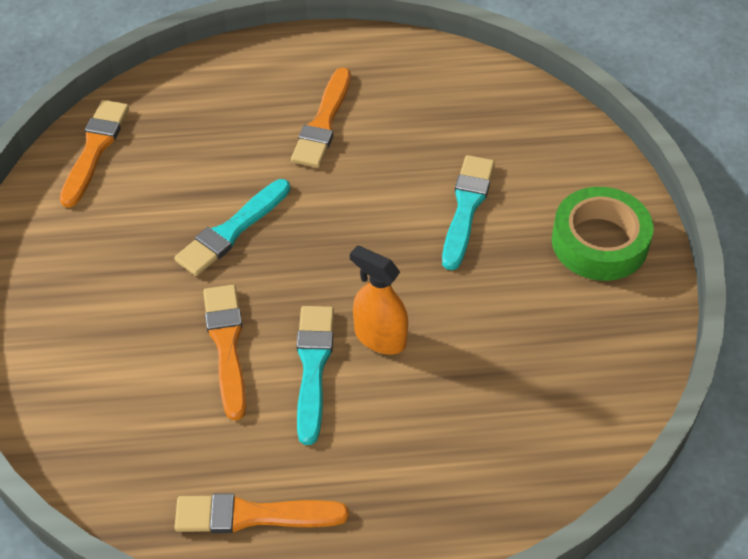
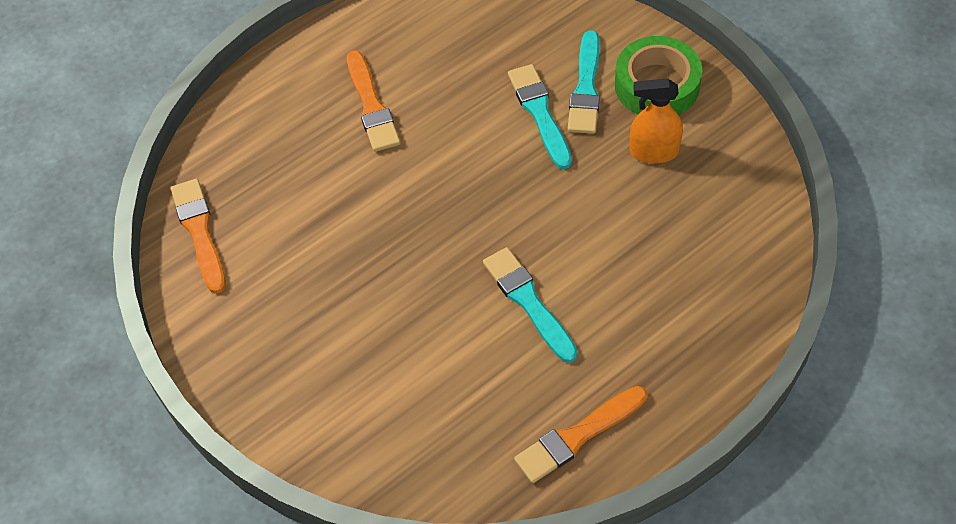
camera: 30 degrees left, 5 degrees up
(226, 345) = (448, 324): orange brush -> none
(232, 231) = (374, 234): turquoise brush -> turquoise brush (586, 88)
(380, 337) = (558, 250): orange spray bottle -> orange spray bottle (653, 152)

